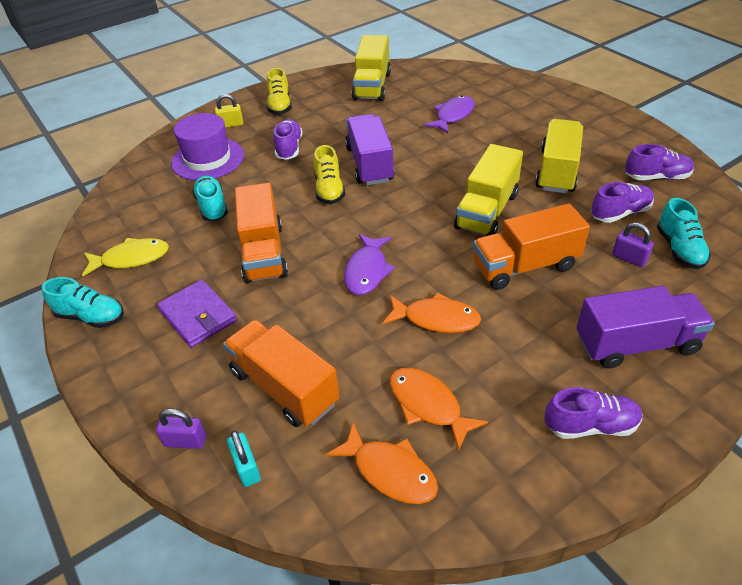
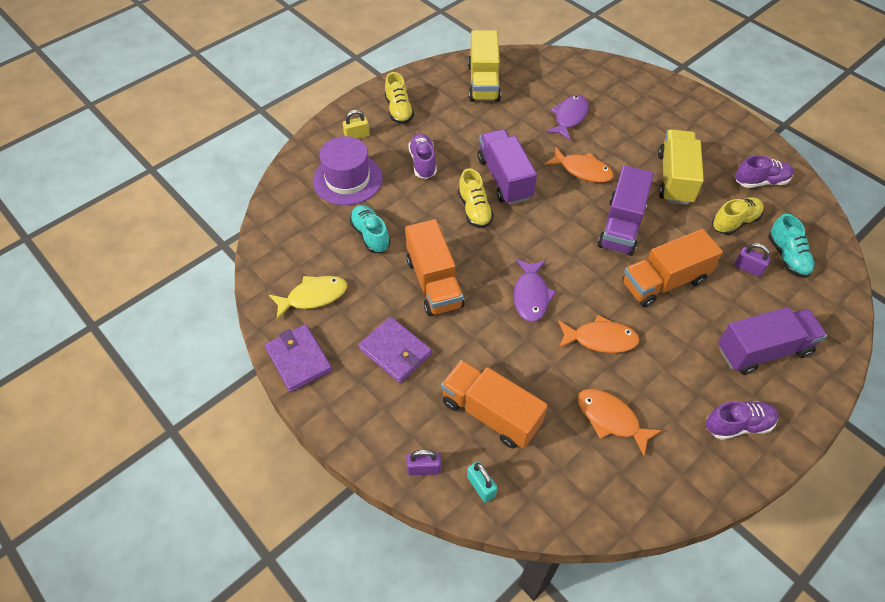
camera: 10 degrees left, 10 degrees up
(91, 317) = (299, 359): turquoise shoe -> purple wallet
(390, 471) = (594, 478): orange fish -> orange fish (582, 170)
(487, 211) = (621, 226): yellow truck -> purple truck
(620, 213) = (734, 222): purple shoe -> yellow shoe

